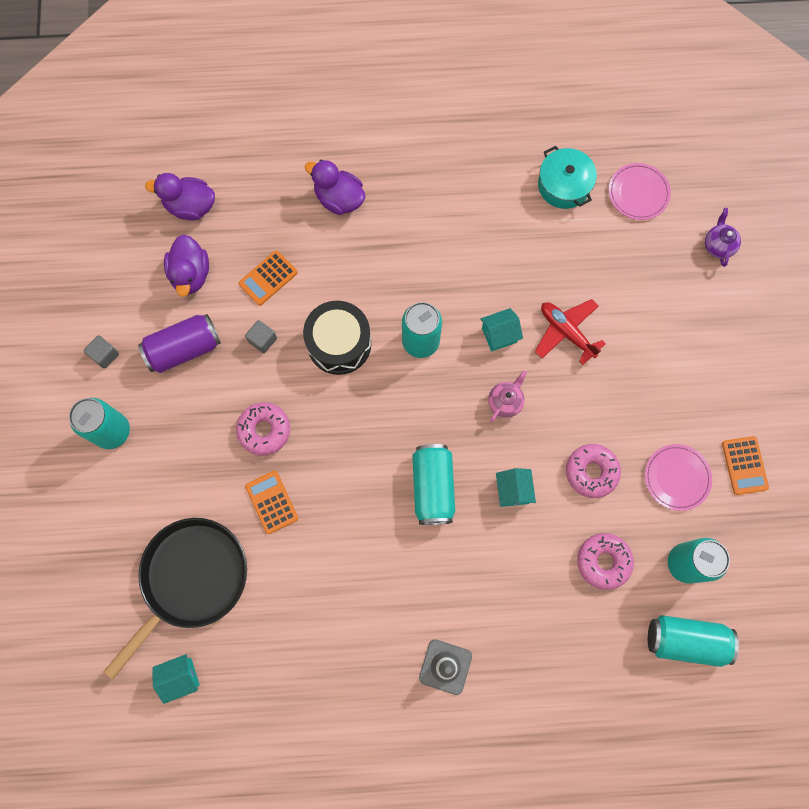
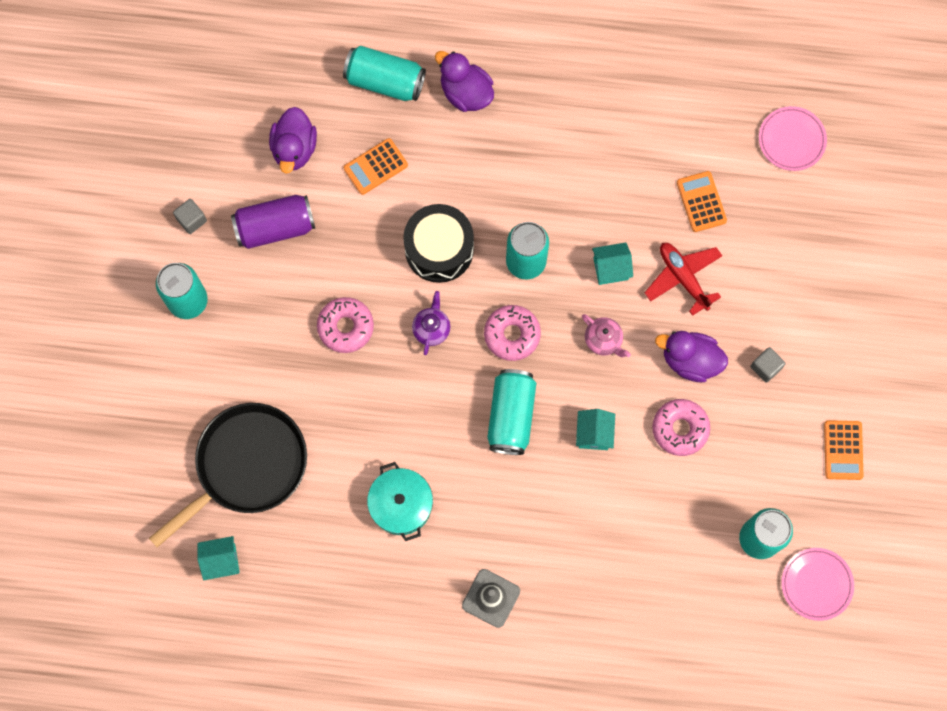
camera: 10 degrees right, 0 degrees up
(190, 206) = (305, 75): purple duck -> purple duck (690, 360)
(262, 340) = (359, 232): grey cube -> grey cube (765, 367)
(272, 502) = (341, 402): orange calculator -> orange calculator (701, 202)
(505, 402) = (603, 340): pink teapot -> pink teapot turned 90 degrees clockwise
(564, 185) = (712, 118): turquoise pot -> turquoise pot (401, 504)
(603, 561) = (674, 522): pink donut -> pink donut (512, 335)
(676, 477) = (768, 450): pink plate -> pink plate (816, 584)
(685, 640) = (742, 616): turquoise can -> turquoise can (385, 81)
(718, 245) = (866, 212): purple teapot -> purple teapot (431, 329)

